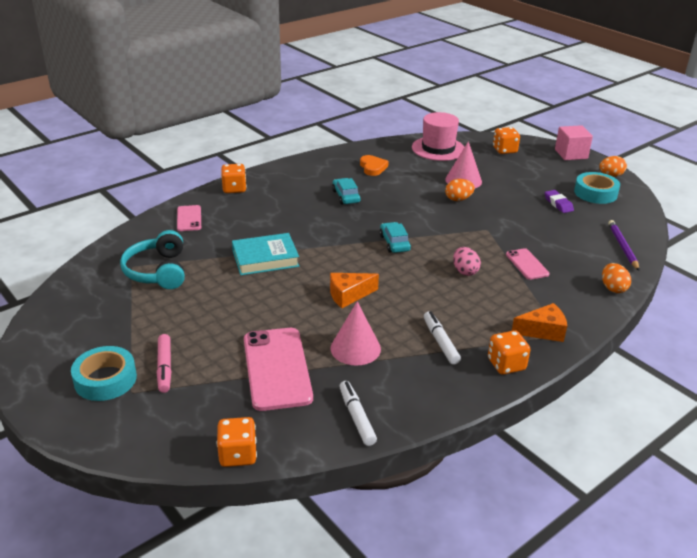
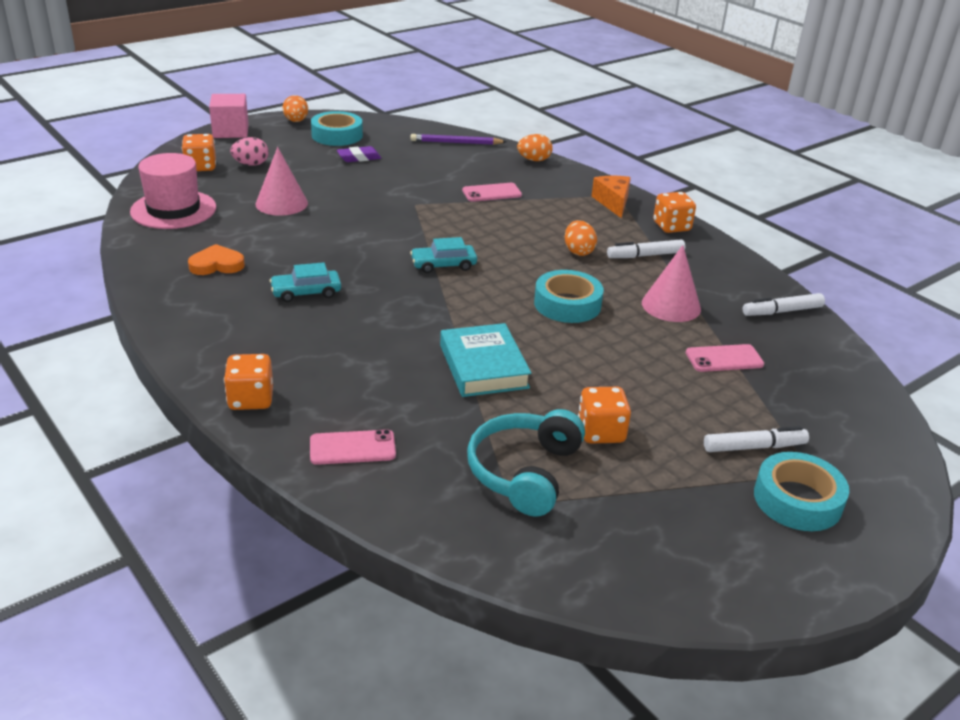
camera: 90 degrees left, 0 degrees up
(158, 271) = (524, 472): turquoise headphones -> turquoise headphones turned 120 degrees clockwise
(165, 367) = (754, 447): pink marker -> white marker
(238, 455) = (871, 385): orange dice -> orange dice (601, 432)
(277, 368) = (724, 359): pink phone -> pink phone, size x0.52
(348, 295) = (567, 304): orange cheese -> turquoise tape
(458, 199) = (334, 212): orange egg -> orange egg (578, 251)
(465, 271) = (508, 228): pink egg -> pink egg (251, 164)

